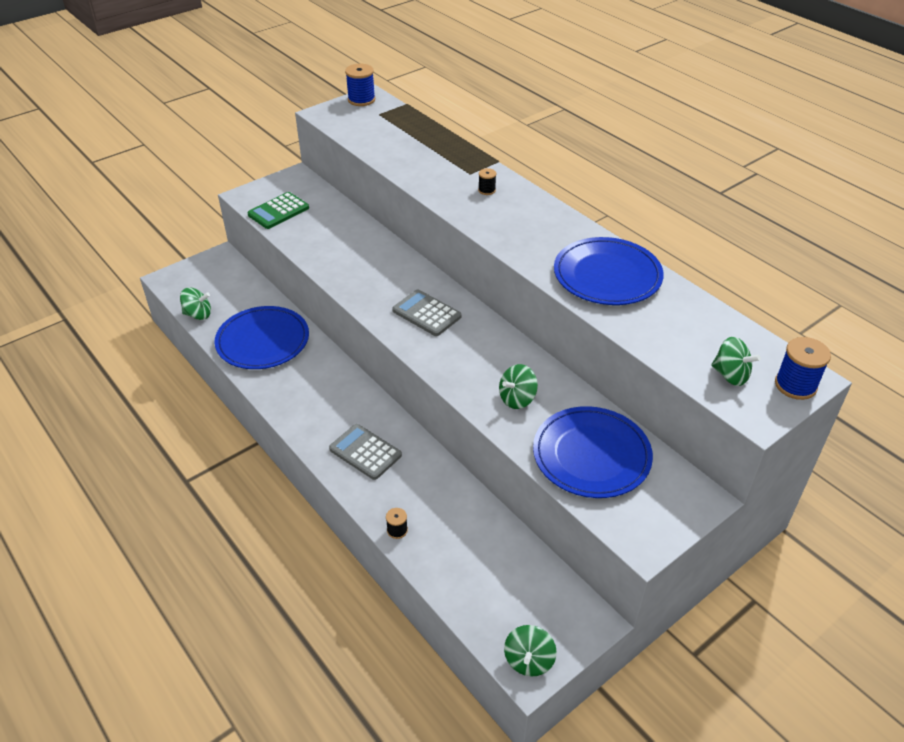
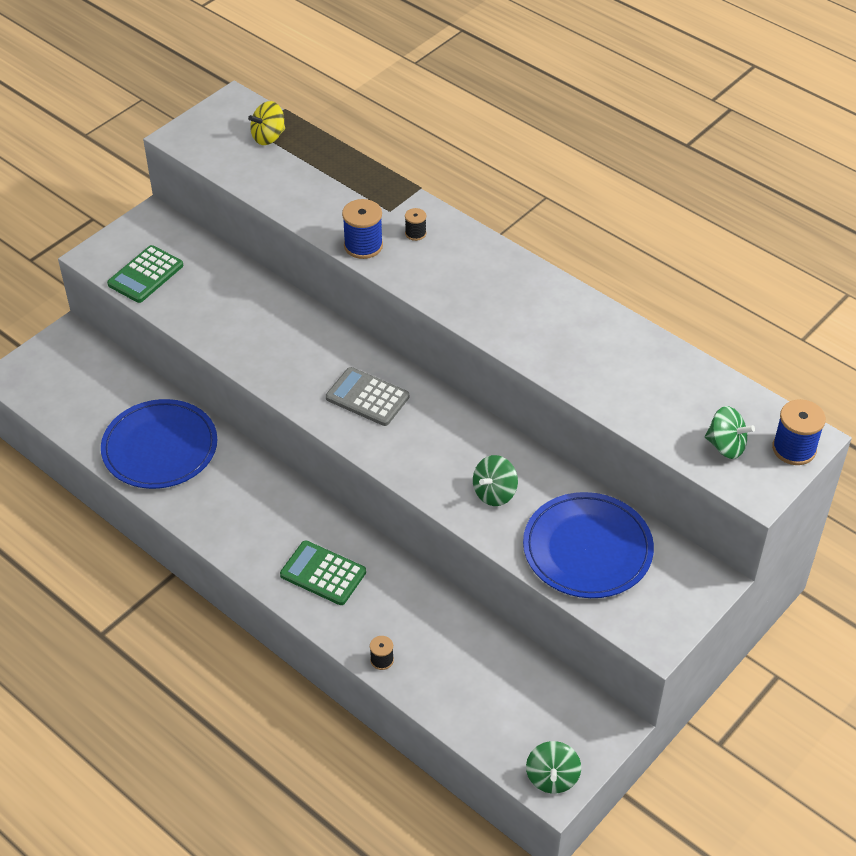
camera: 10 degrees left, 5 degrees up
(198, 314) = (66, 422): green spinning top -> none
(361, 100) = (224, 109): blue spool -> blue spool (363, 246)
(365, 452) = (323, 573): grey calculator -> green calculator
(389, 119) = (268, 137): none -> yellow spinning top
(607, 275) = (577, 336): blue plate -> none

